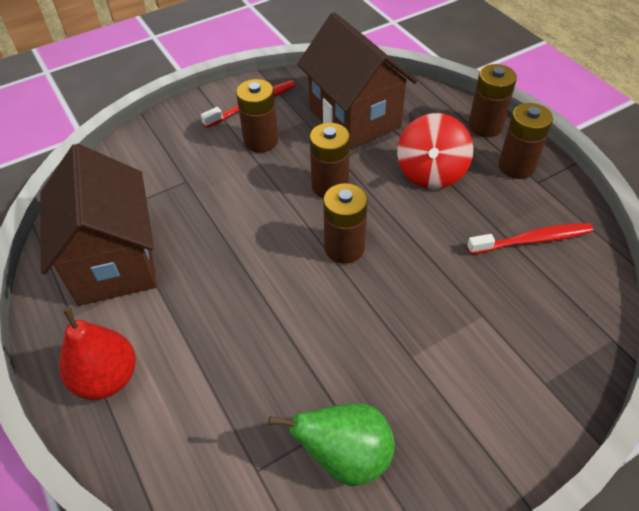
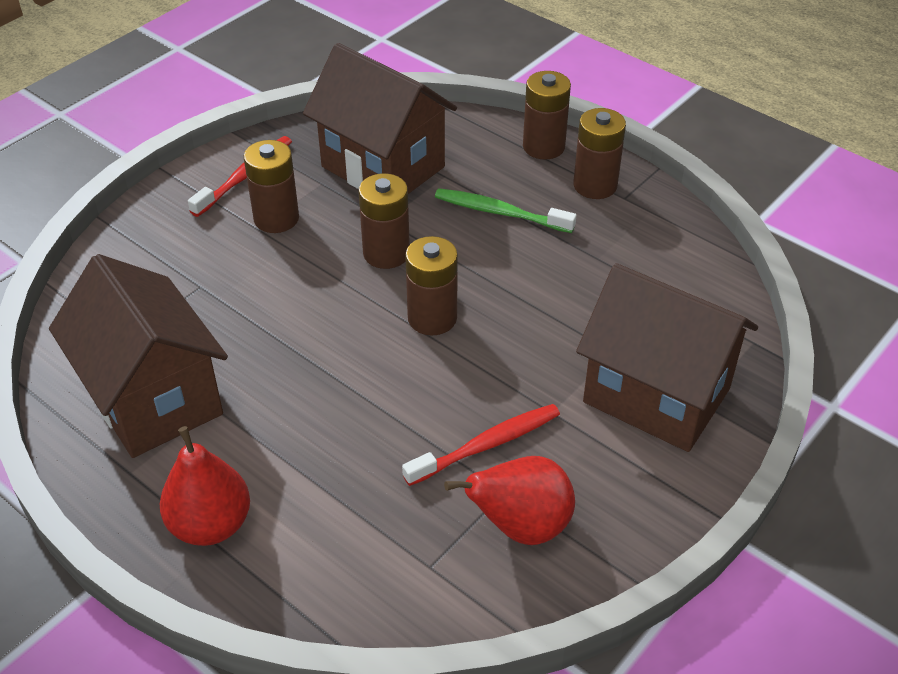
camera: 20 degrees left, 5 degrees down
(345, 457) = (520, 526): green pear -> red pear
(431, 173) = (500, 212): red spinning top -> green toothbrush
(507, 366) = (656, 395): none -> brown house
(532, 240) = (639, 261): red toothbrush -> red toothbrush (486, 445)

